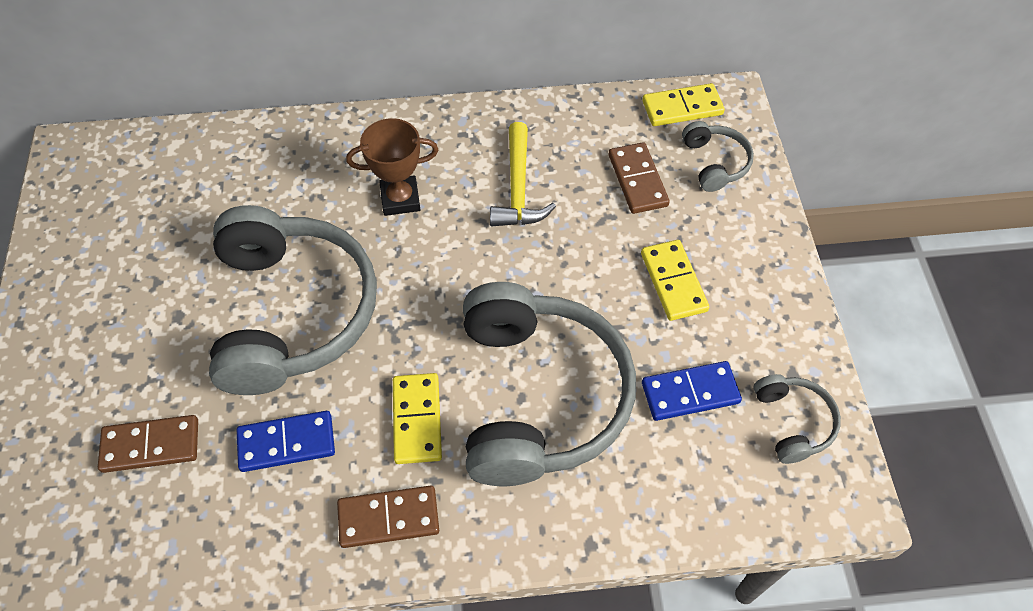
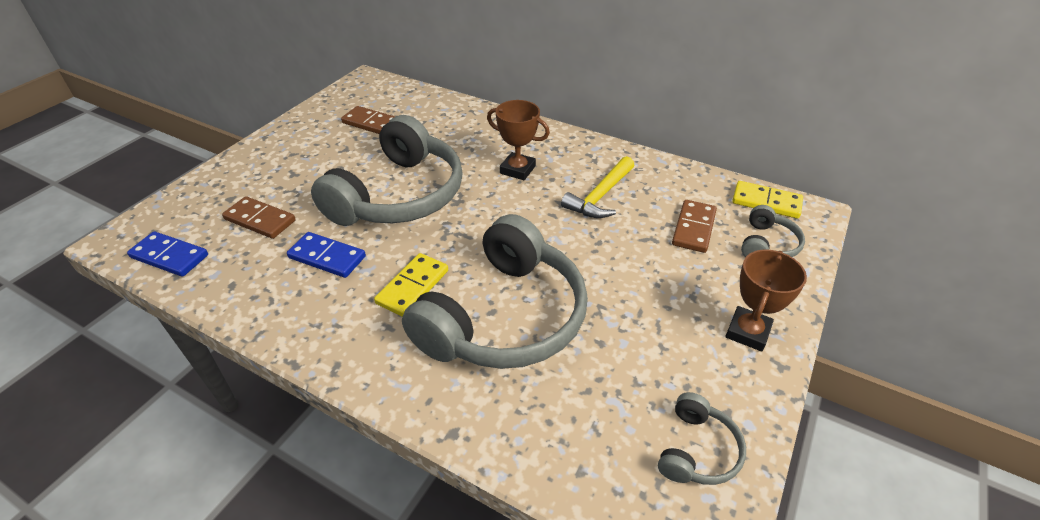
camera: 35 degrees right, 15 degrees down
(388, 518) = (340, 331): brown domino -> brown domino (371, 123)
(673, 282) = (670, 300): yellow domino -> none
(690, 392) = (622, 378): blue domino -> blue domino (170, 256)
(758, 277) = (747, 332): none -> brown trophy

